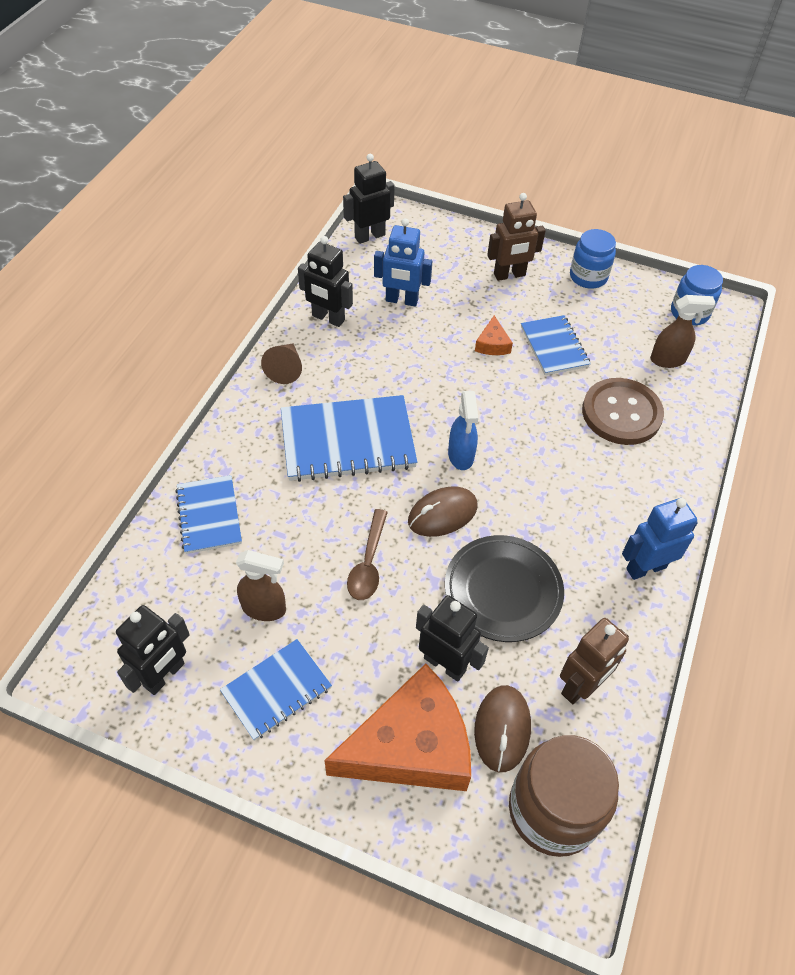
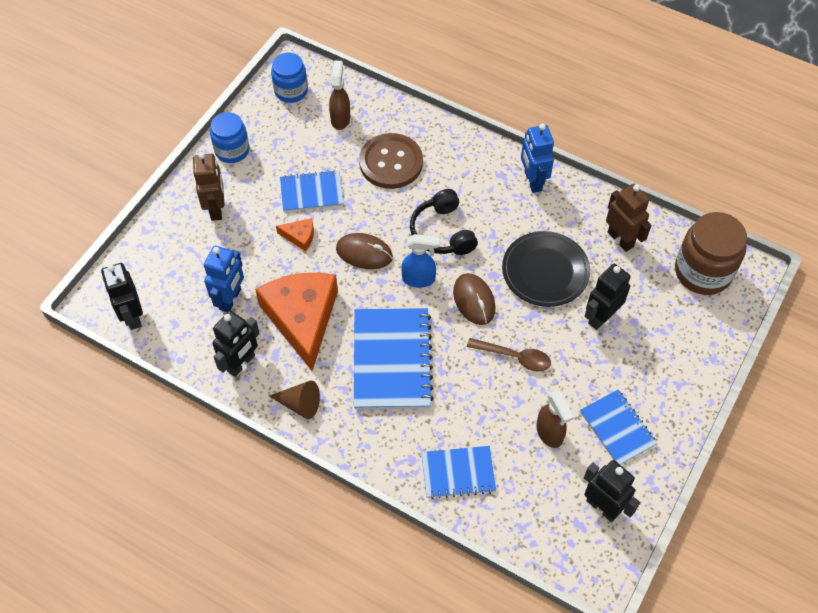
camera: 80 degrees left, 5 degrees up
(264, 608) = (549, 433): brown spray bottle -> brown spray bottle turned 135 degrees clockwise
(411, 746) = (660, 346): orange cheese -> orange cheese (302, 318)
(502, 729) = (649, 290): brown mouse -> brown mouse (364, 253)
(534, 473) = (442, 232): none -> black headphones

